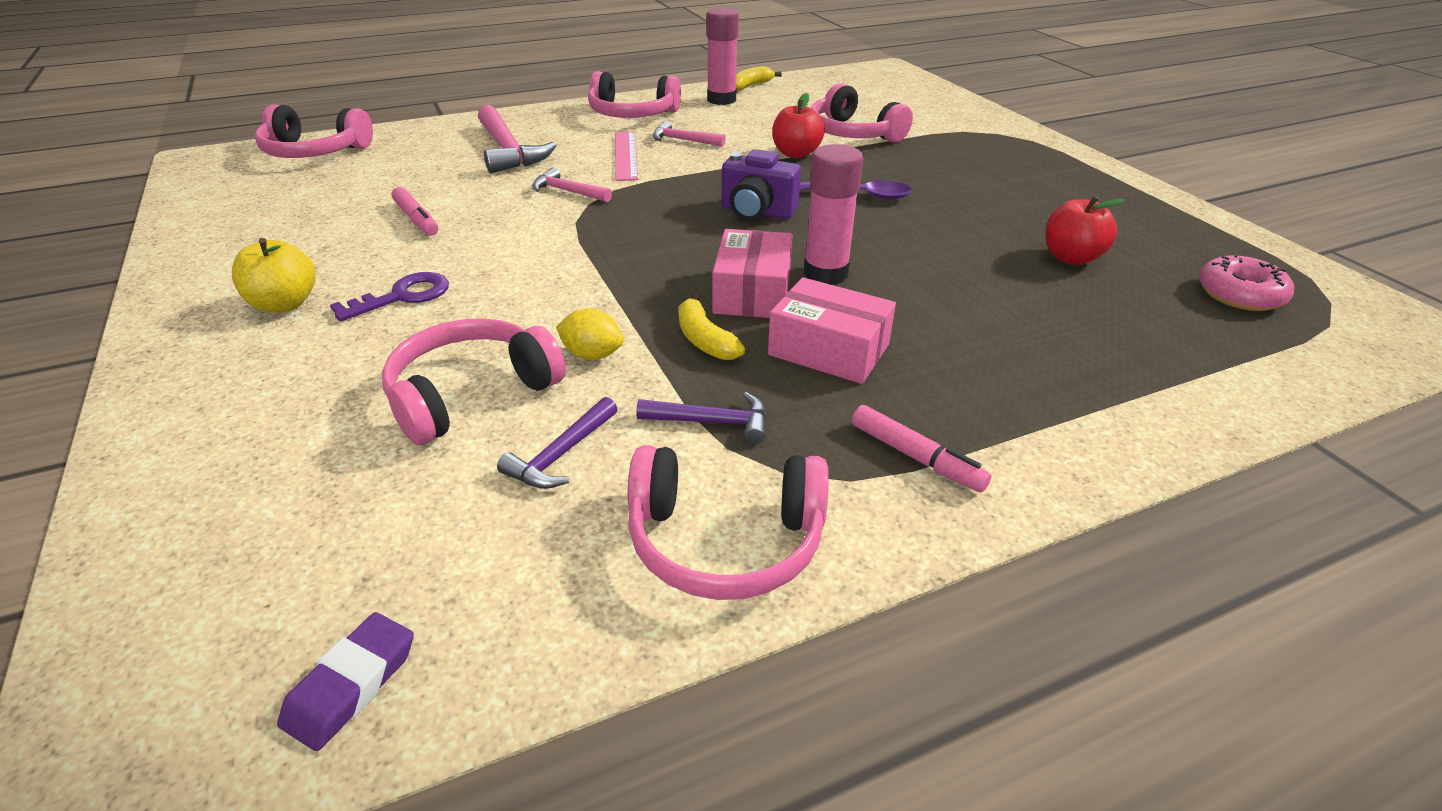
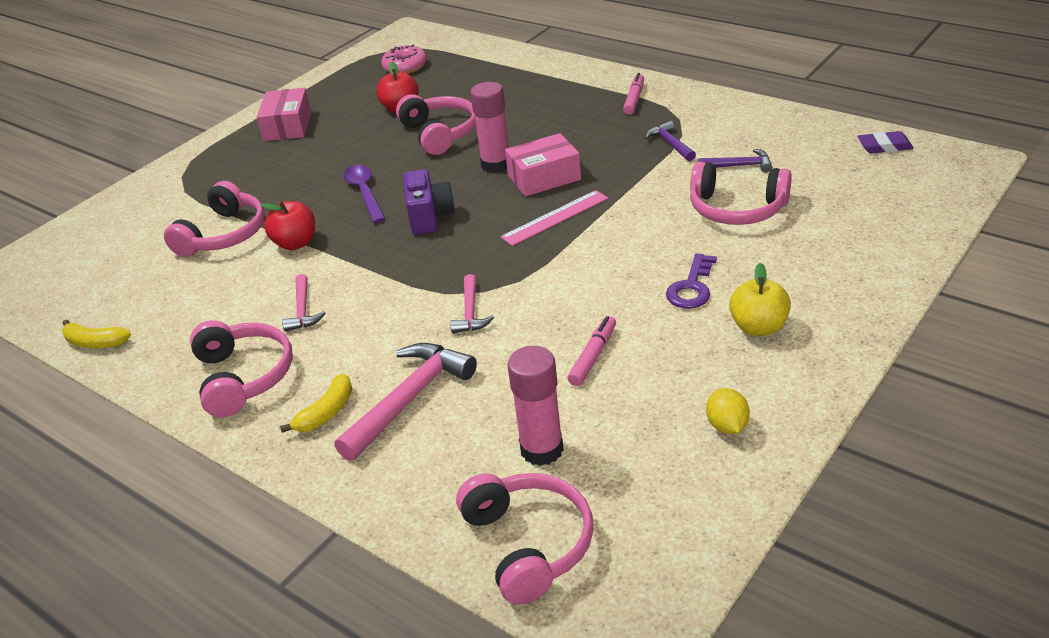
camera: 115 degrees left, 0 degrees up
(403, 296) = (692, 287): purple key -> purple key turned 90 degrees counterclockwise
(592, 355) = (662, 194): yellow lemon -> yellow lemon (727, 426)
(625, 155) = (365, 324): pink ruler -> pink ruler (555, 217)
(704, 339) = (609, 171): yellow banana -> yellow banana (326, 413)
(721, 100) = (159, 341): pink glue stick -> pink glue stick (542, 449)
(725, 540) = (732, 116): pink headphones -> pink headphones (440, 134)
(828, 350) = (577, 139): pink box -> pink box (288, 126)

